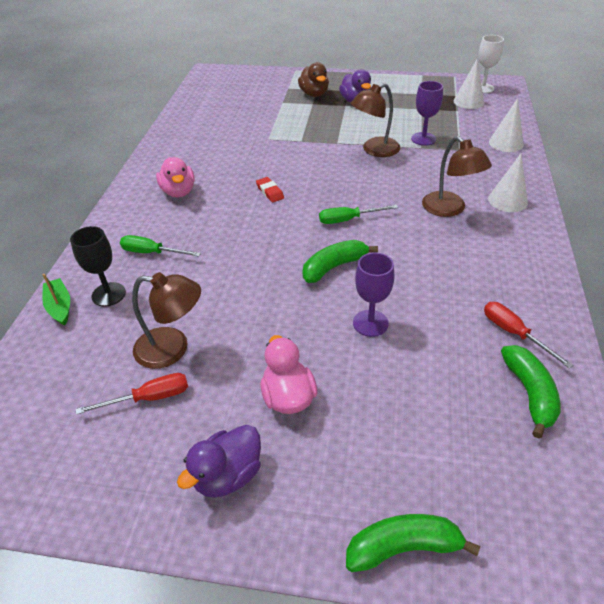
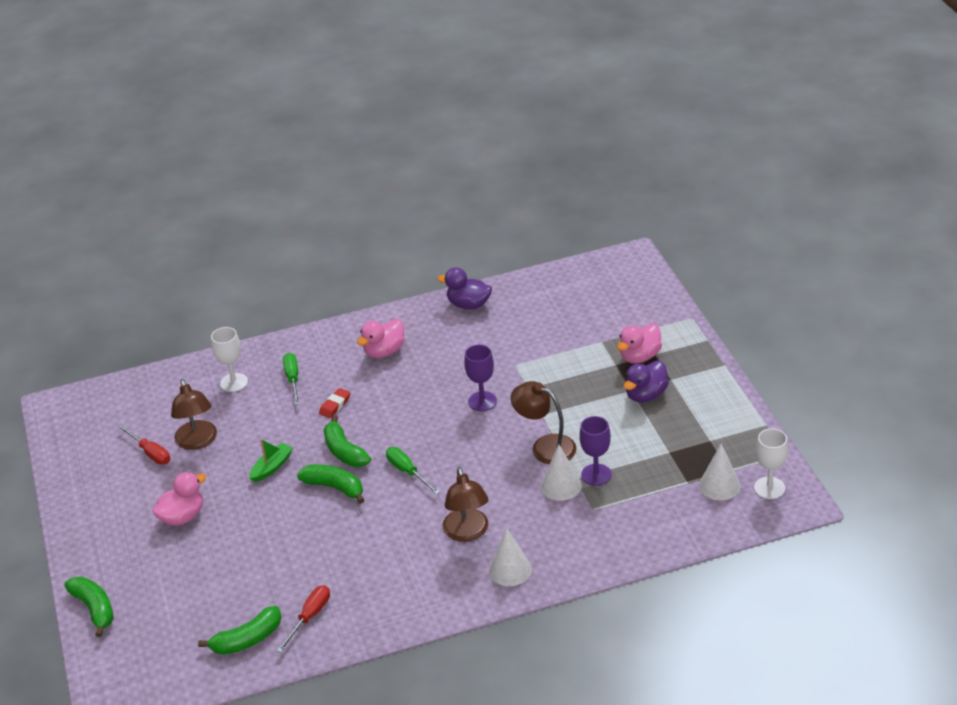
camera: 65 degrees right, 5 degrees down
(60, 307) = (208, 366): green boat -> green boat (272, 467)
(108, 294) = (234, 382): black goblet -> white goblet
(228, 475) = (109, 515): purple duck -> purple duck (468, 305)
(270, 192) = (420, 406): red eraser -> red eraser (335, 405)
(288, 248) = (344, 451): none -> green banana
(314, 94) = (639, 357): brown duck -> pink duck
(370, 323) = (277, 532): purple goblet -> purple goblet (482, 401)
(449, 209) = (467, 533): brown lamp -> brown lamp turned 45 degrees counterclockwise
(506, 143) = (634, 542): white cone -> white cone (561, 486)

